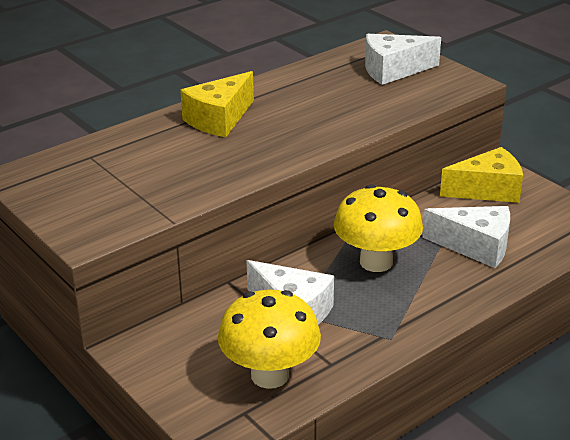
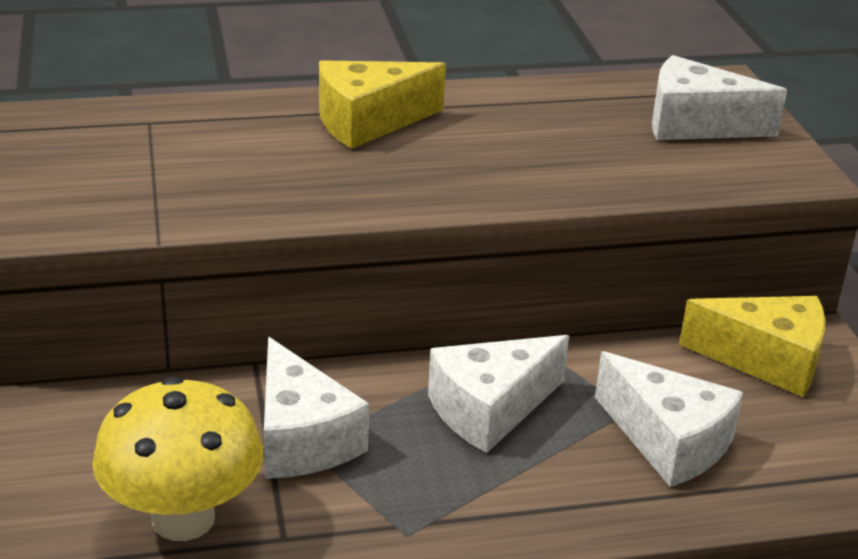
camera: 25 degrees right, 0 degrees up
(376, 262) = (490, 410): yellow mushroom -> white cheese

